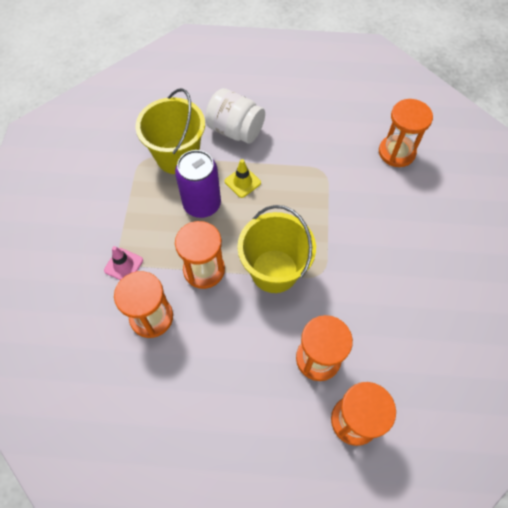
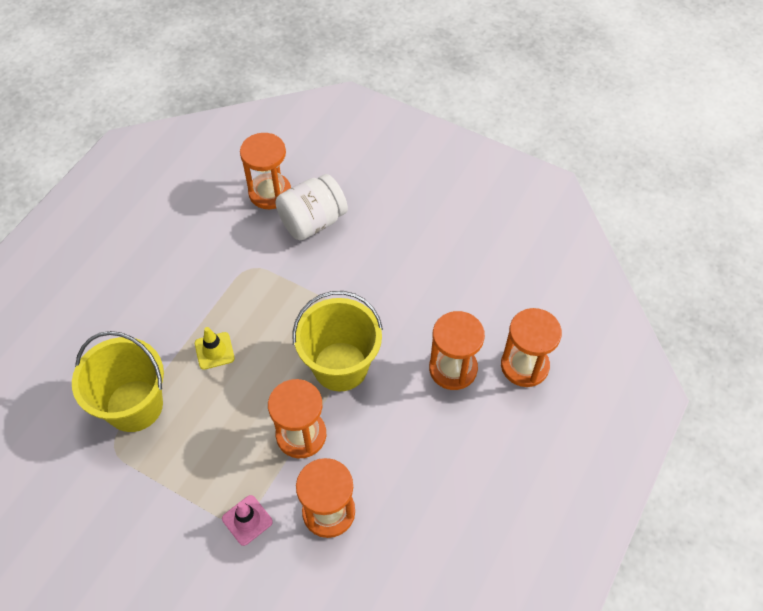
camera: 65 degrees left, 5 degrees down
(202, 204) = (217, 404): purple can -> none
(235, 130) = (139, 328): white jar -> white jar (312, 221)

